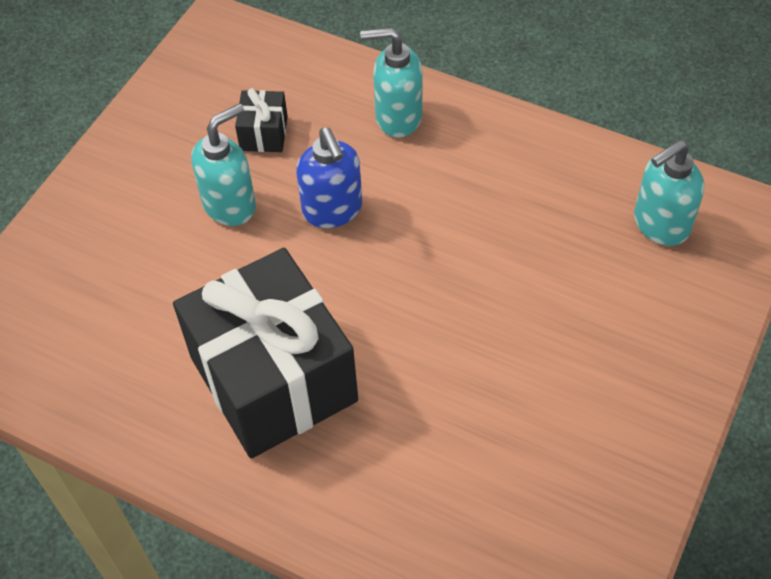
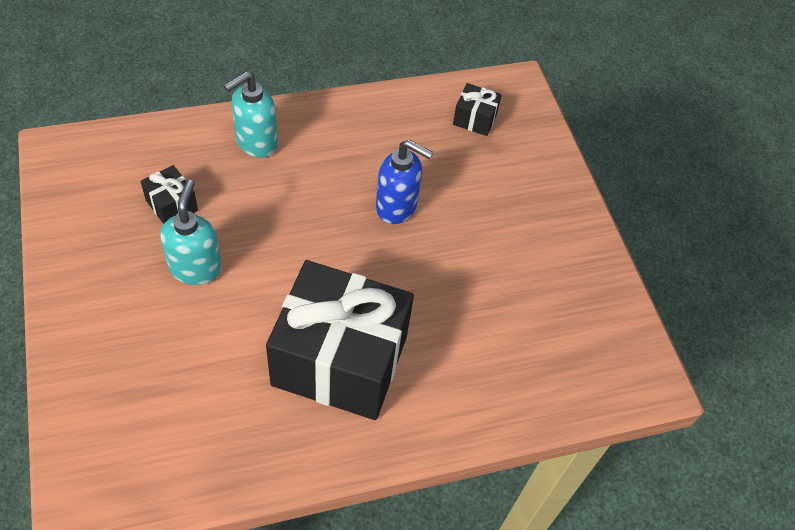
camera: 50 degrees left, 0 degrees up
(333, 210) = (272, 228): blue soap dispenser -> blue soap dispenser (397, 207)
(660, 225) = (474, 119): turquoise soap dispenser -> black gift

